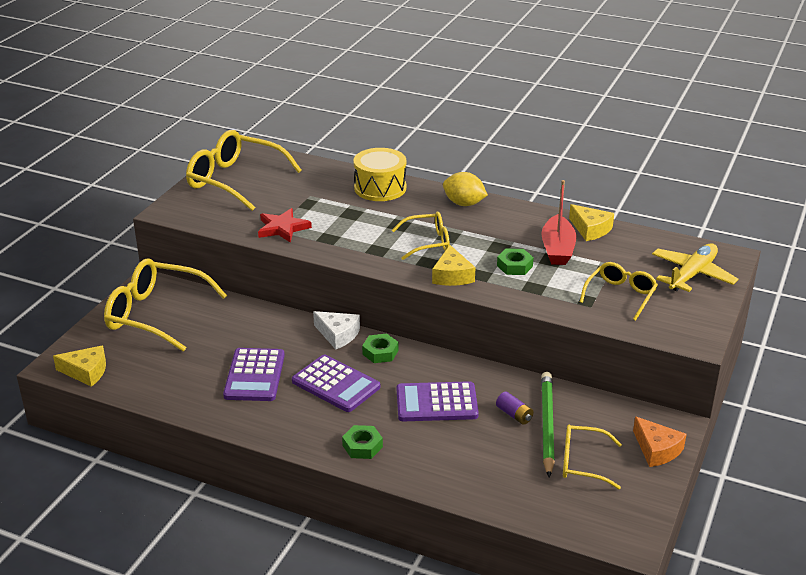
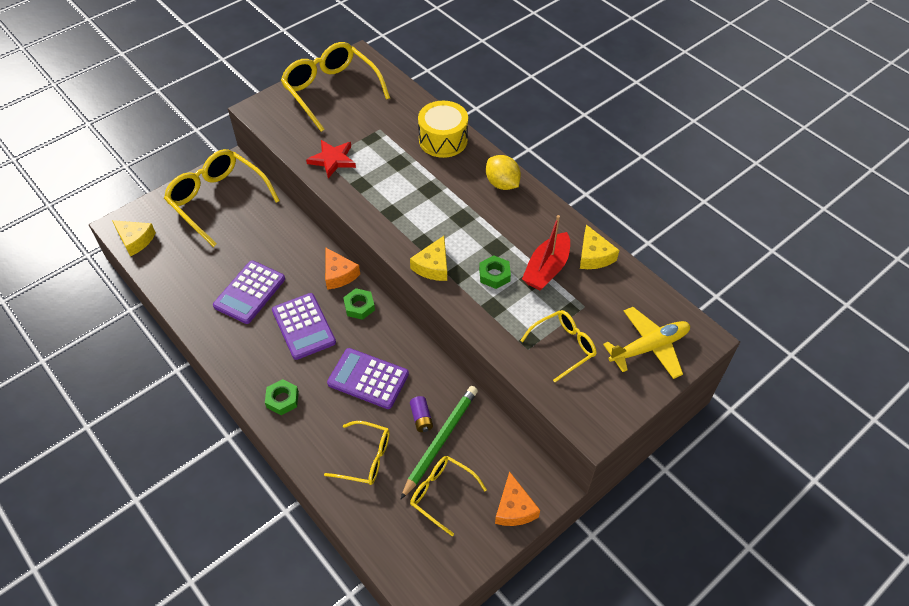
camera: 25 degrees right, 20 degrees up
(338, 335) = (339, 274): white cheese -> orange cheese
(428, 242) = (439, 219): yellow glasses -> yellow glasses (366, 458)

